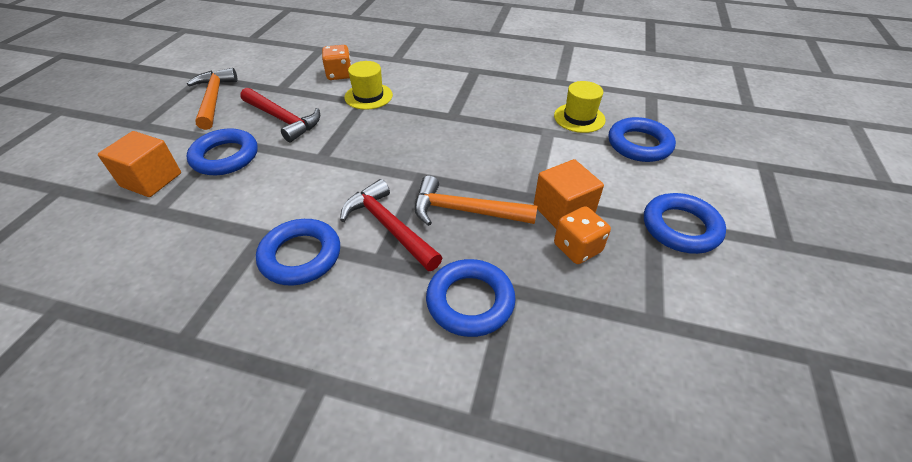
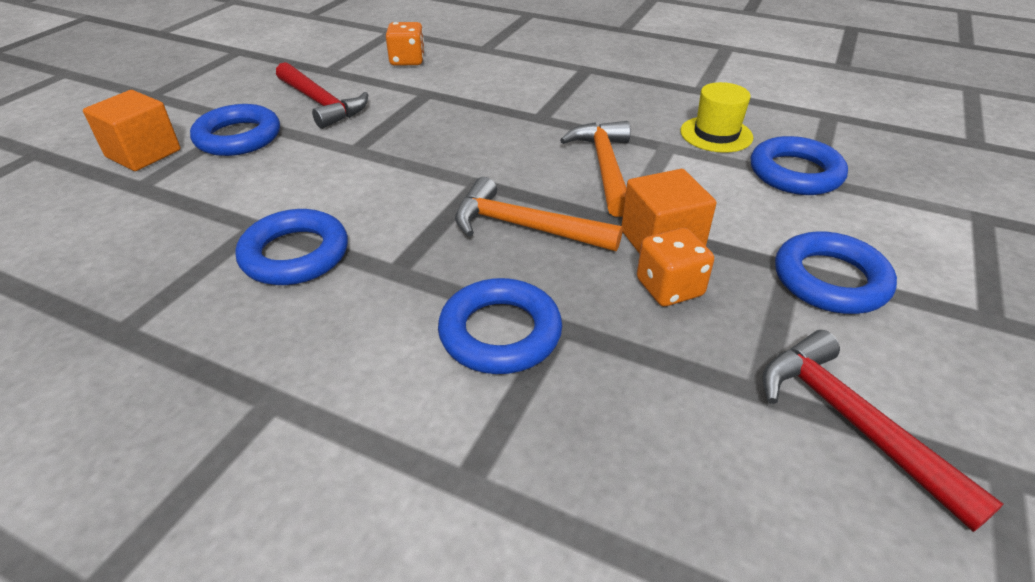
camera: 10 degrees right, 5 degrees down
(214, 99) = (245, 75): orange hammer -> orange hammer (604, 167)
(368, 96) = (437, 87): yellow hat -> none
(388, 226) = (417, 234): red hammer -> red hammer (851, 422)

